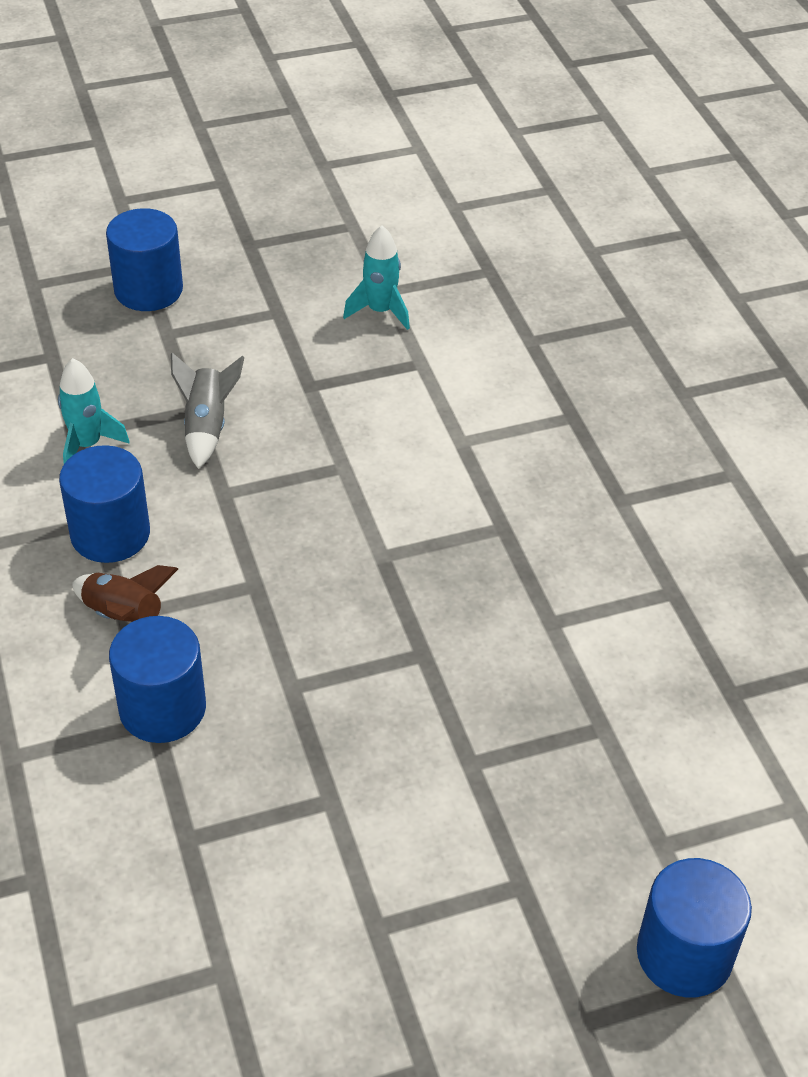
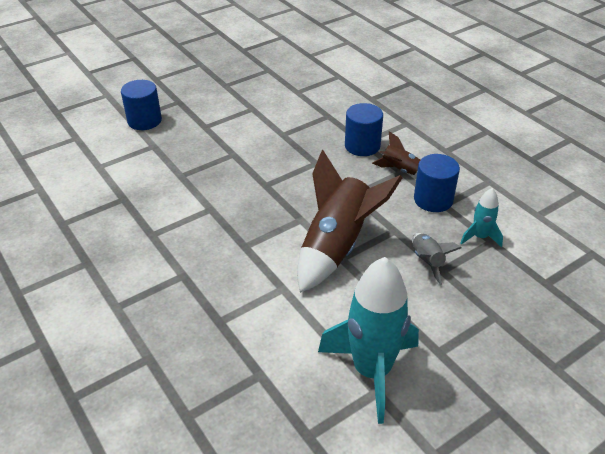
camera: 165 degrees right, 5 degrees down
(148, 290) = (533, 346): blue cylinder -> none
(341, 487) = (337, 246): none -> brown rocket
(380, 311) = (371, 371): turquoise rocket -> turquoise rocket, size x2.10

